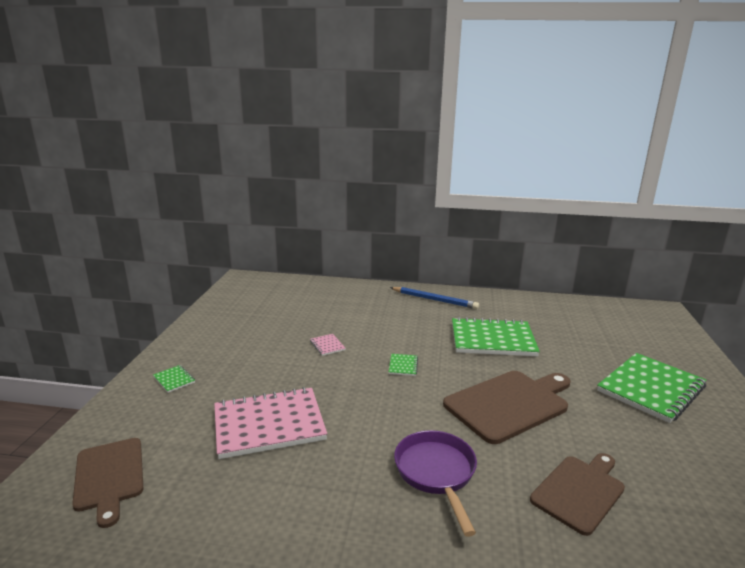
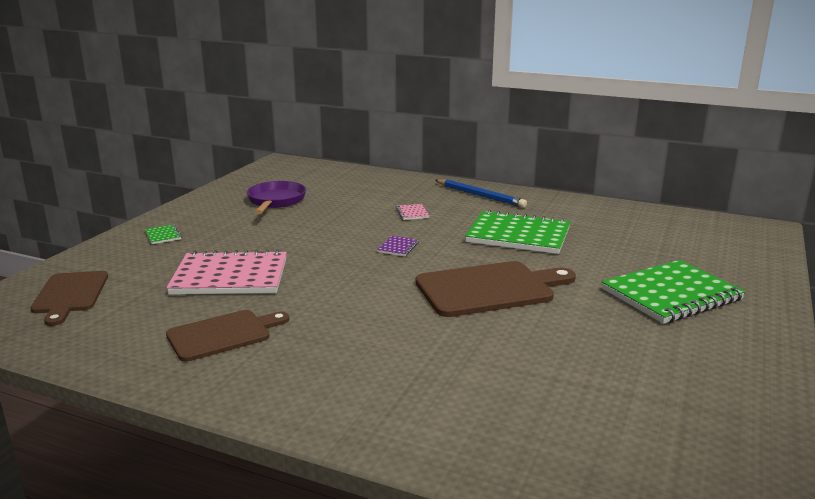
camera: 15 degrees right, 0 degrees up
(327, 345) = (330, 224): pink notebook -> pink notebook (412, 213)
(403, 366) = (398, 247): green notebook -> purple notebook
(436, 473) = (366, 329): purple pan -> purple pan (276, 201)
(580, 491) = (505, 361): brown cutting board -> brown cutting board (223, 334)

